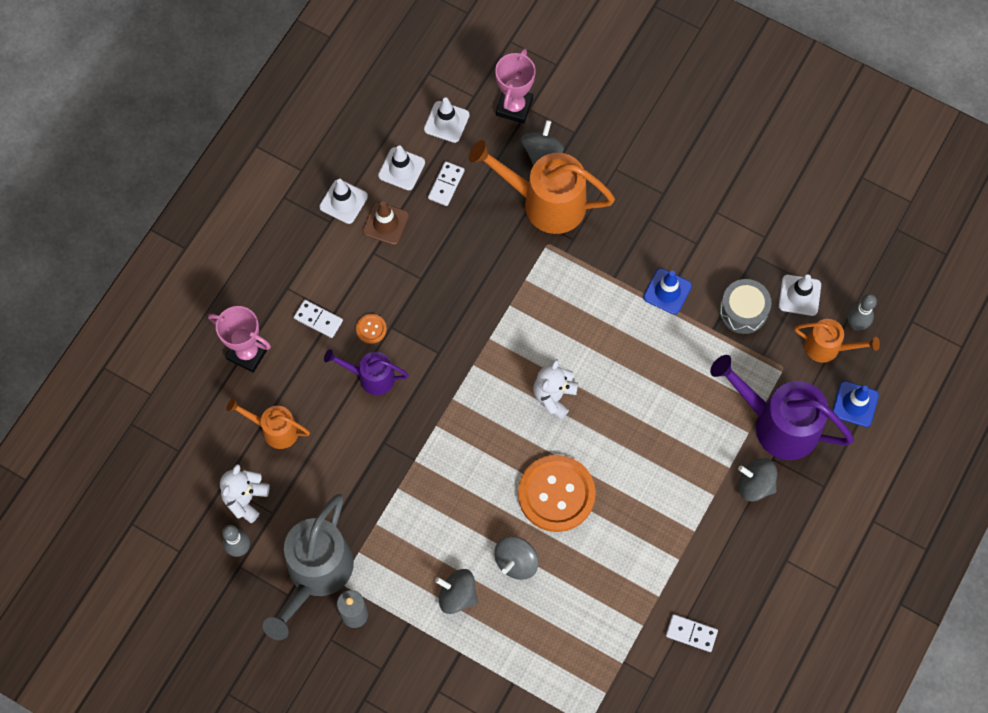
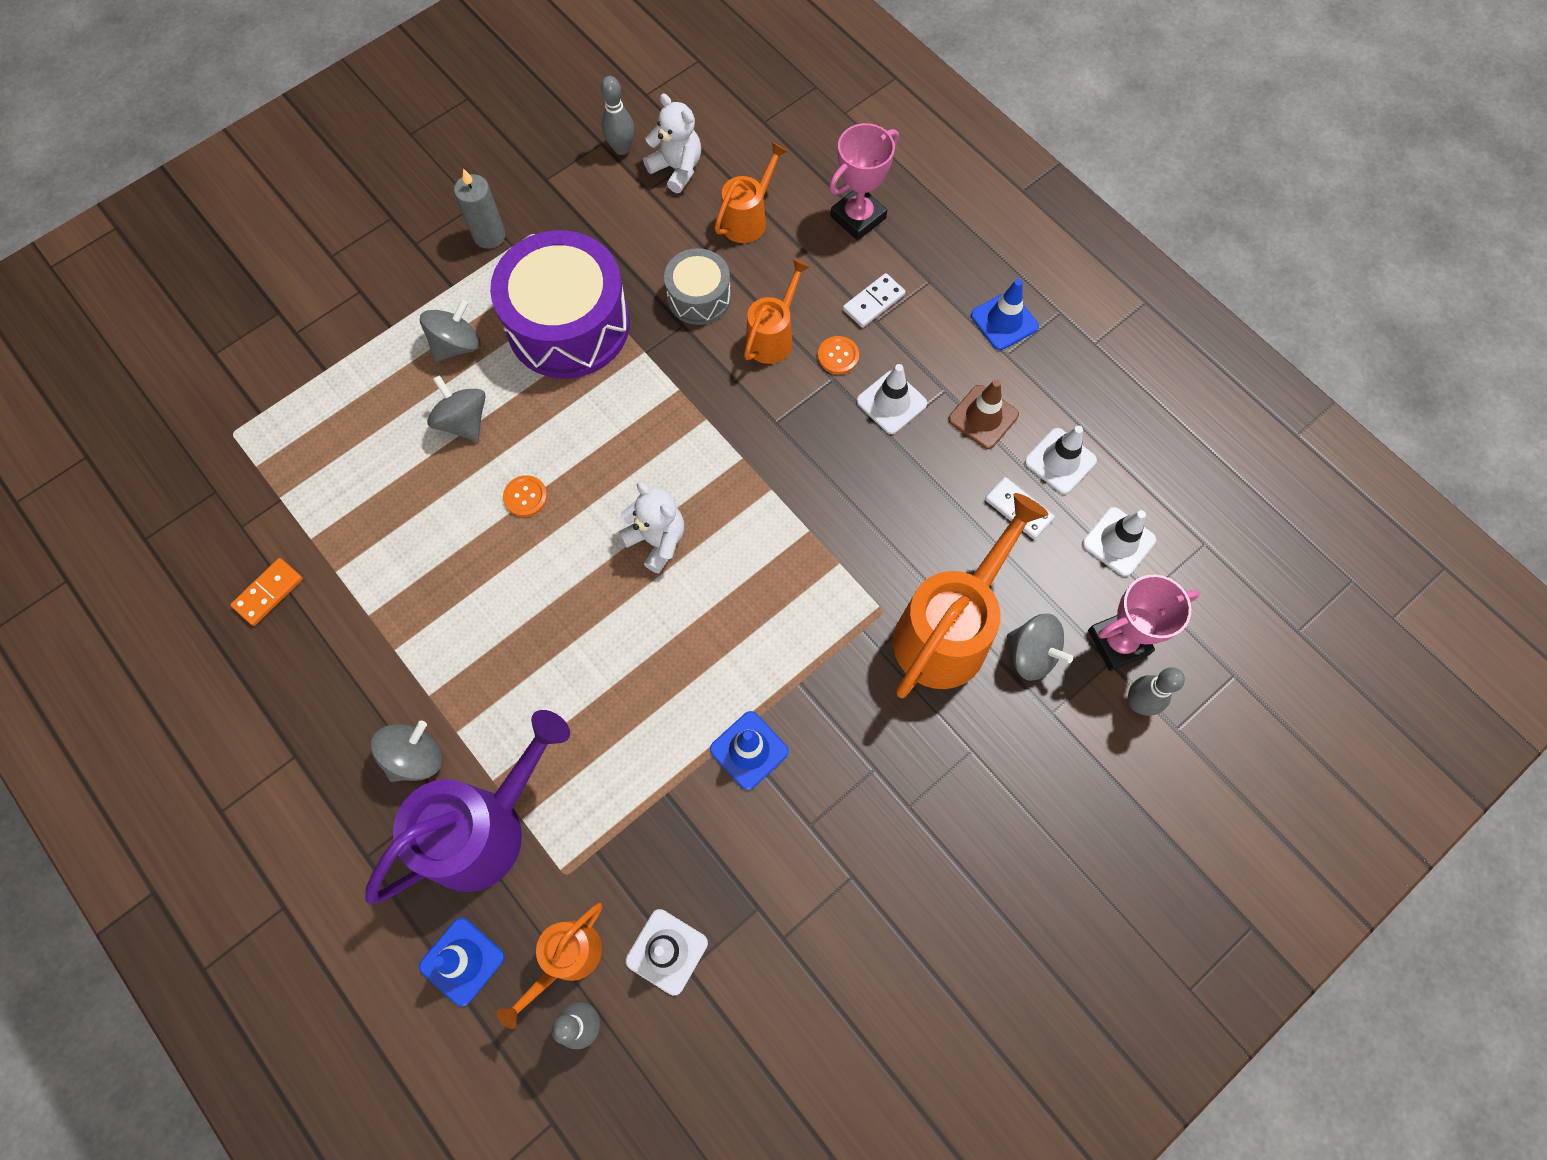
camera: 110 degrees right, 0 degrees up
(304, 230) = (1004, 321): none -> blue traffic cone
(315, 575) = (555, 211): grey watering can -> none
(343, 201) = (1032, 377): white traffic cone -> white traffic cone (891, 402)
(370, 377) = (773, 336): purple watering can -> orange watering can
(411, 522) = (568, 324): none -> purple drum
(514, 107) = (1118, 642): pink trophy -> pink trophy turned 60 degrees counterclockwise
(549, 88) = (1138, 703): none -> grey bowling pin
(556, 494) = (525, 497): orange button -> orange button, size x0.41
(691, 633) = (268, 593): white domino -> orange domino
(743, 311) = (676, 851): grey drum -> grey drum (699, 297)

